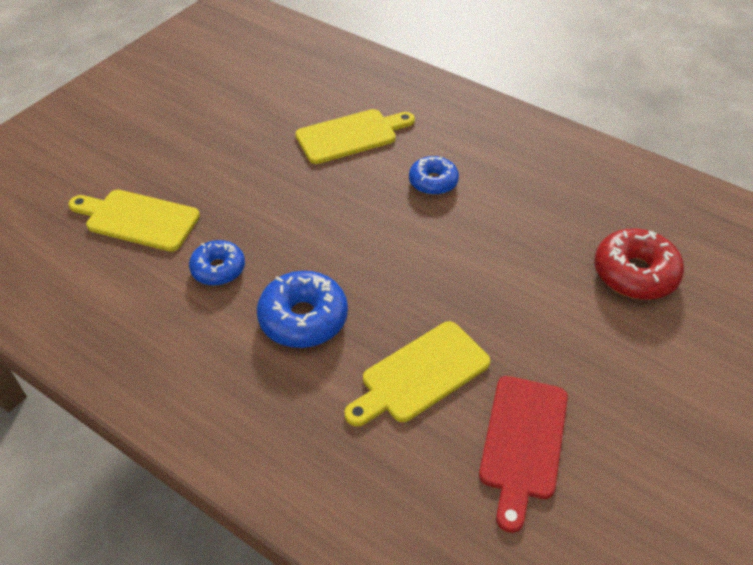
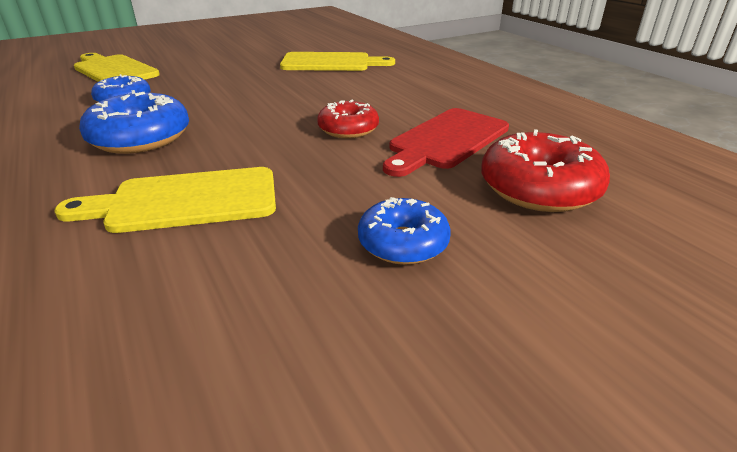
camera: 25 degrees right, 15 degrees down
(433, 182) = (371, 92): blue donut -> blue donut (403, 243)
(459, 246) = (348, 129): none -> red donut
(522, 443) = (216, 299): red cutting board -> red cutting board (446, 140)

